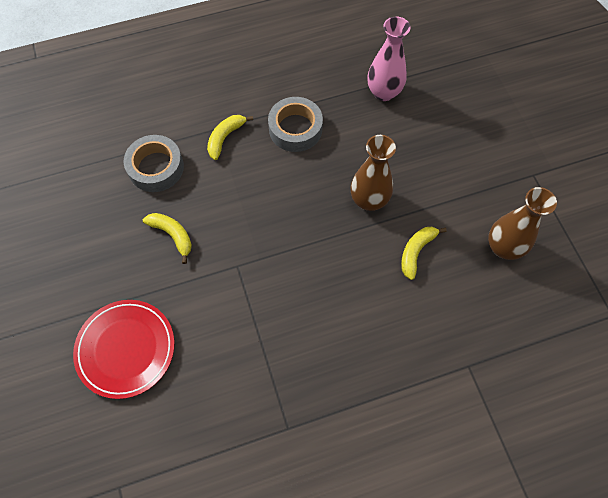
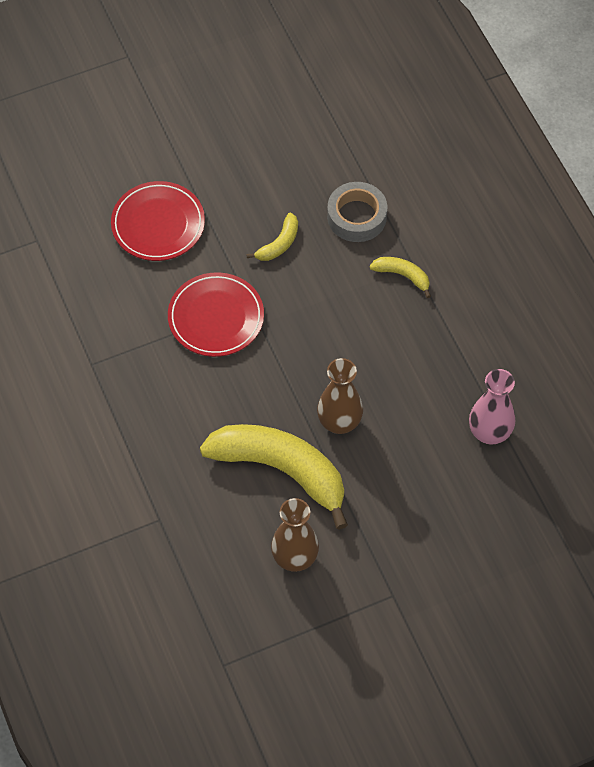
camera: 85 degrees right, 5 degrees down
(247, 298) = (216, 317): none -> red plate
(295, 129) = (424, 343): grey tape -> none
(416, 252) = (281, 470): yellow banana -> yellow banana, size x2.29

